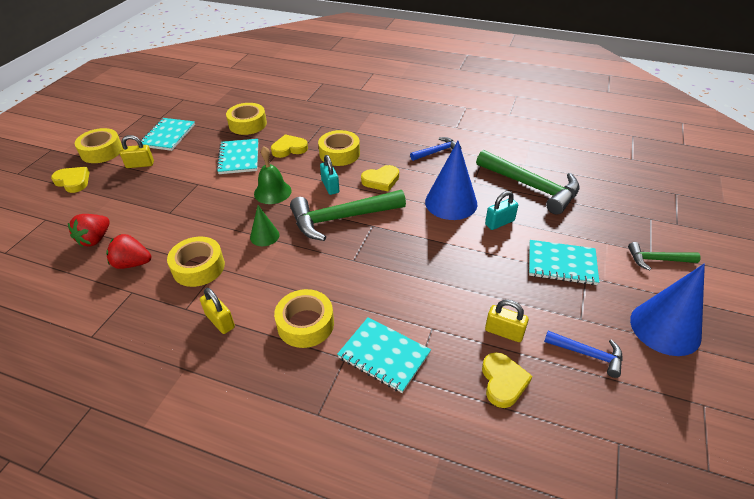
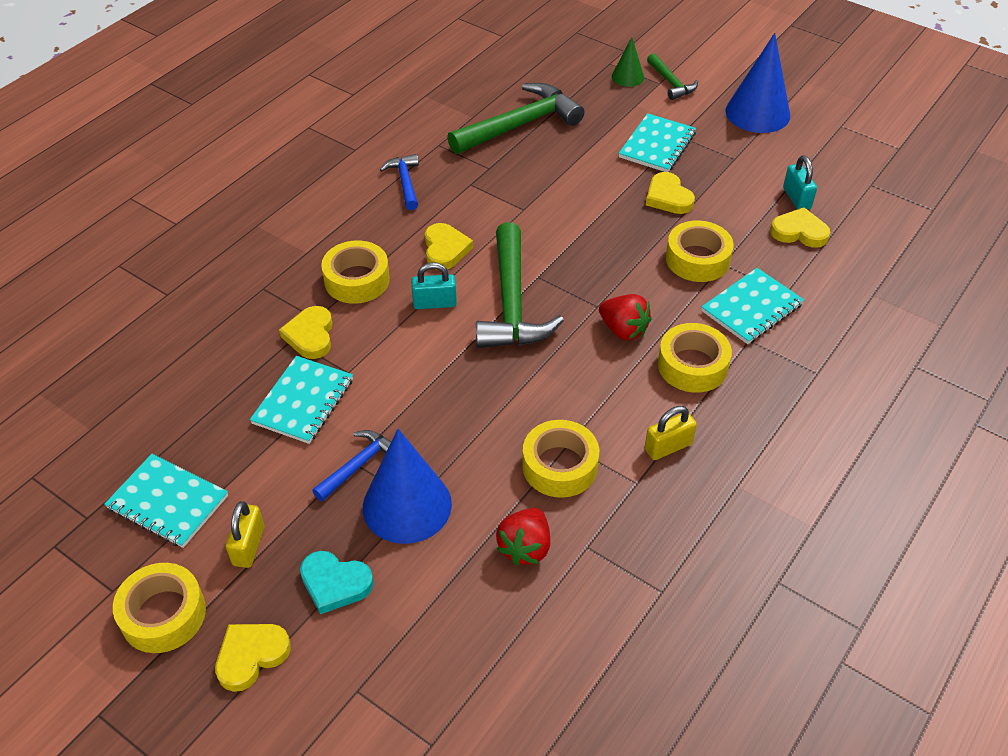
camera: 75 degrees left, 5 degrees up
(95, 239) = (446, 603): red strawberry -> red strawberry (623, 330)
(113, 197) = (335, 583): none -> turquoise heart
(239, 158) = (303, 401): turquoise notebook -> turquoise notebook turned 75 degrees counterclockwise
(247, 124) = (199, 381): yellow tape -> yellow tape (697, 259)
(264, 236) = (518, 387): green cone -> green cone (627, 77)
(272, 192) = (419, 368): green bell -> none
(451, 202) = (521, 197): blue cone -> blue cone (407, 505)
(498, 281) = (668, 197): none -> yellow heart
(499, 222) = (575, 169): turquoise padlock -> turquoise padlock (796, 198)
(504, 332) = (740, 214): yellow padlock -> none
(588, 354) = (778, 169): blue hammer -> blue hammer (358, 465)
(657, 260) = (671, 83): green hammer -> green hammer turned 45 degrees counterclockwise

